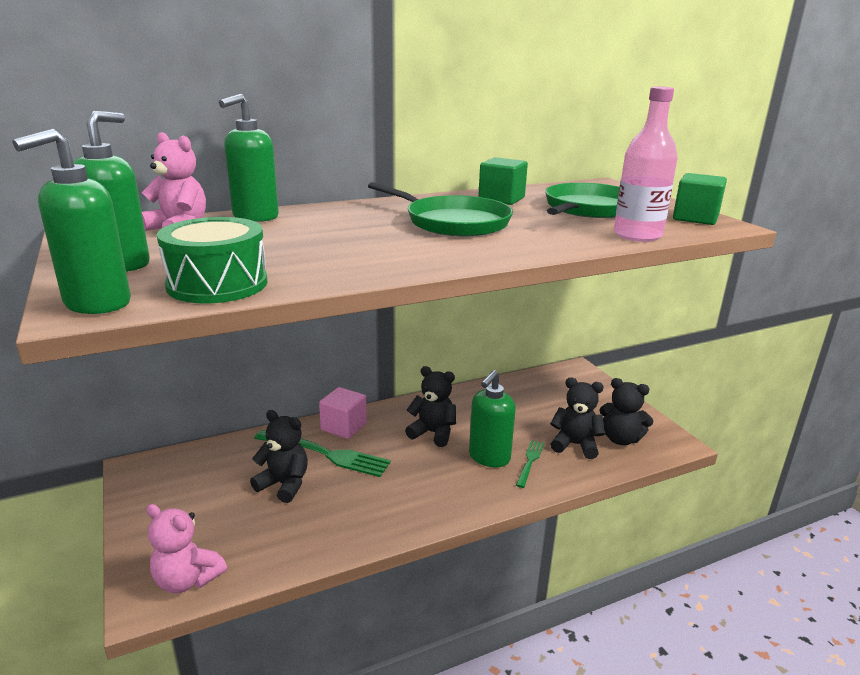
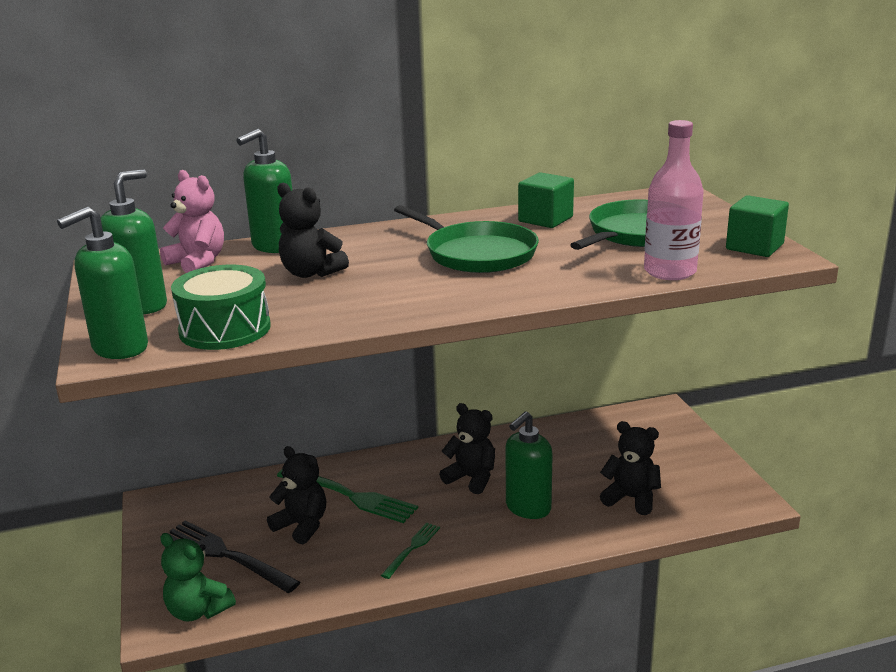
camera: 10 degrees right, 0 degrees up
(187, 580) = (198, 611): pink teddy bear -> green teddy bear
(211, 518) = (225, 555): none -> black fork
(344, 427) = (374, 467): pink cube -> none
(530, 461) = (573, 514): green fork -> green fork (412, 548)
(621, 439) = (687, 494): black teddy bear -> black teddy bear (311, 273)

